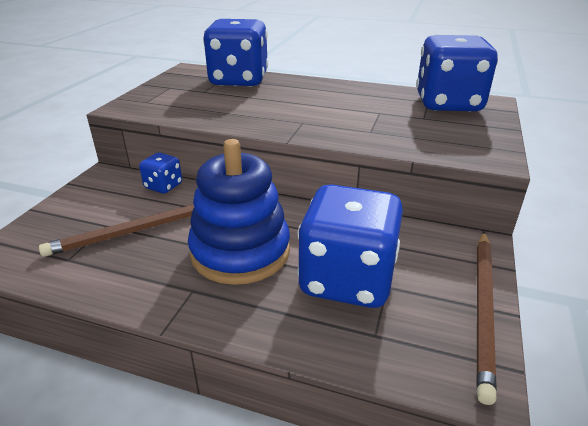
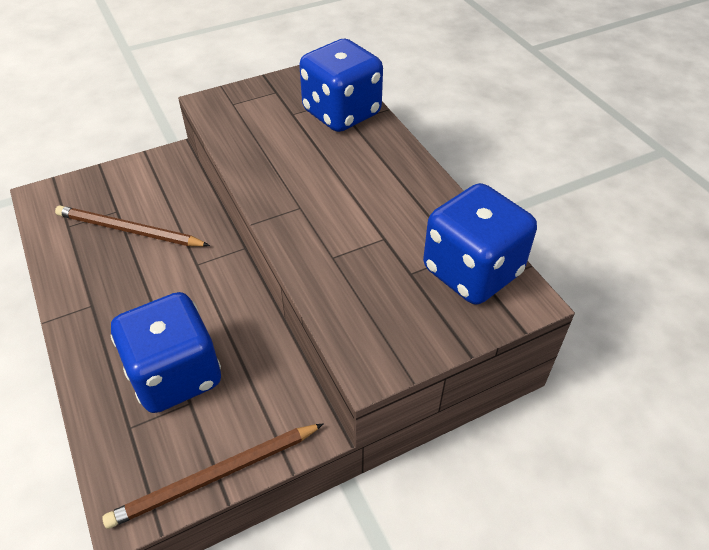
camera: 45 degrees right, 15 degrees up
(163, 186) = (190, 196): blue dice -> none
(240, 251) = (153, 297): blue stacking toy -> none

